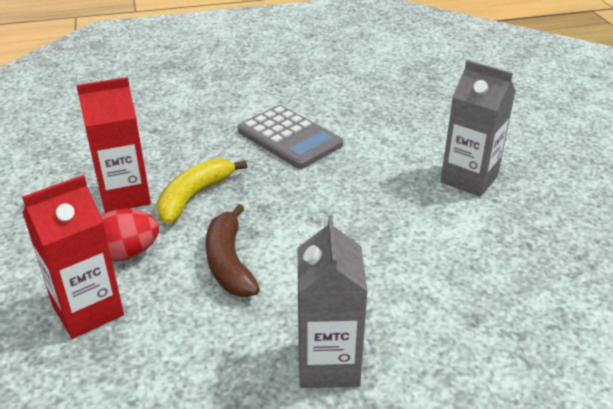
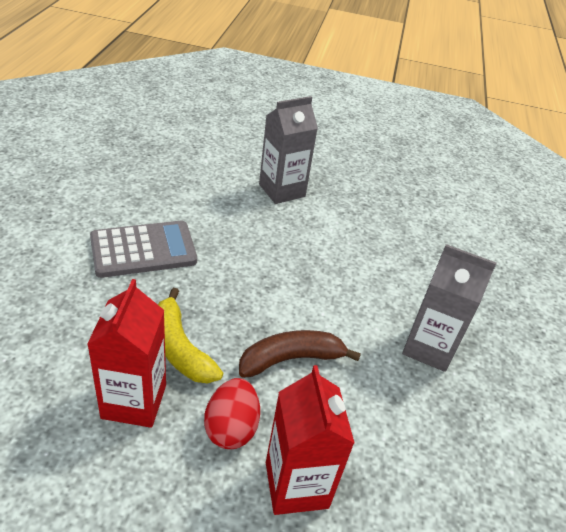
camera: 70 degrees left, 5 degrees up
(229, 262) = (291, 359): brown banana -> brown banana turned 150 degrees clockwise

